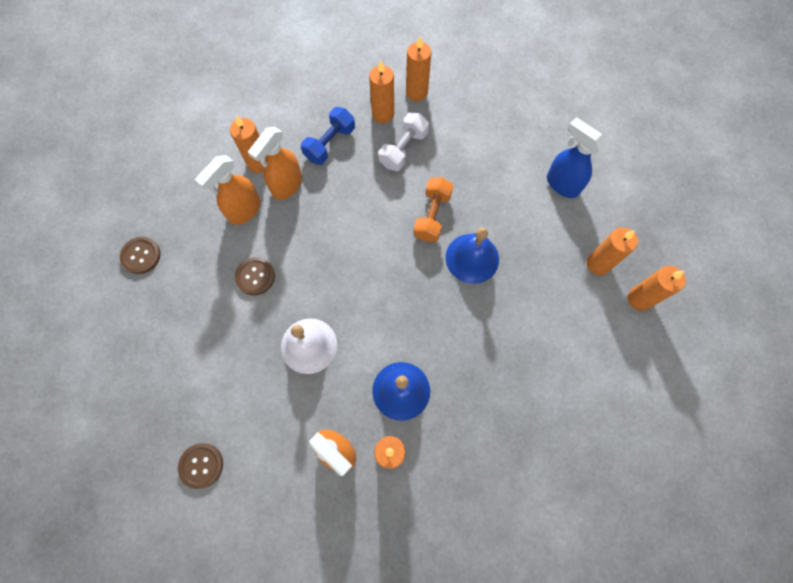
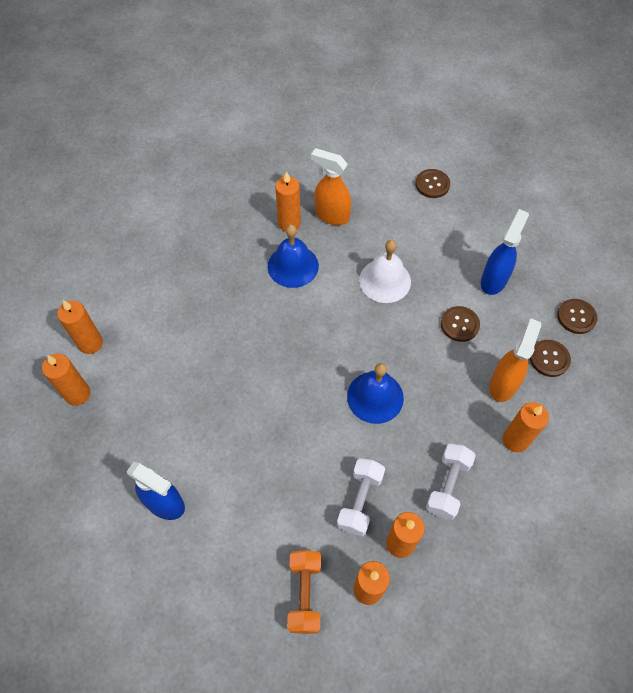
camera: 165 degrees right, 10 degrees down
(190, 222) = (549, 359): none -> brown button
(197, 316) = (494, 280): none -> blue spray bottle
(287, 186) = (472, 422): orange spray bottle -> none
(330, 143) = (447, 485): blue dumbbell -> white dumbbell
(432, 216) = (305, 428): orange dumbbell -> orange dumbbell (305, 594)
(472, 258) = (253, 393): blue bell -> blue bell (375, 397)
(598, 264) = (120, 419): orange candle -> orange candle (90, 343)

